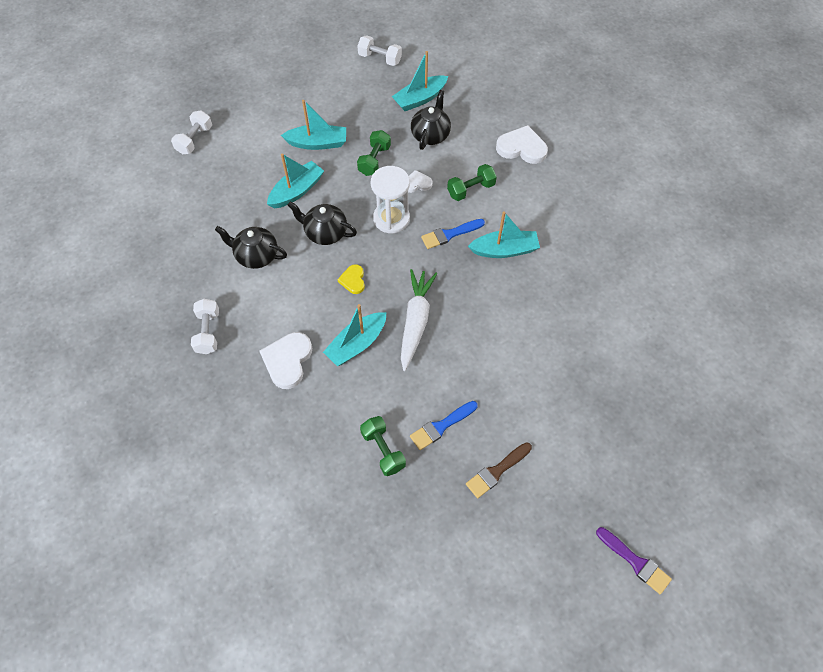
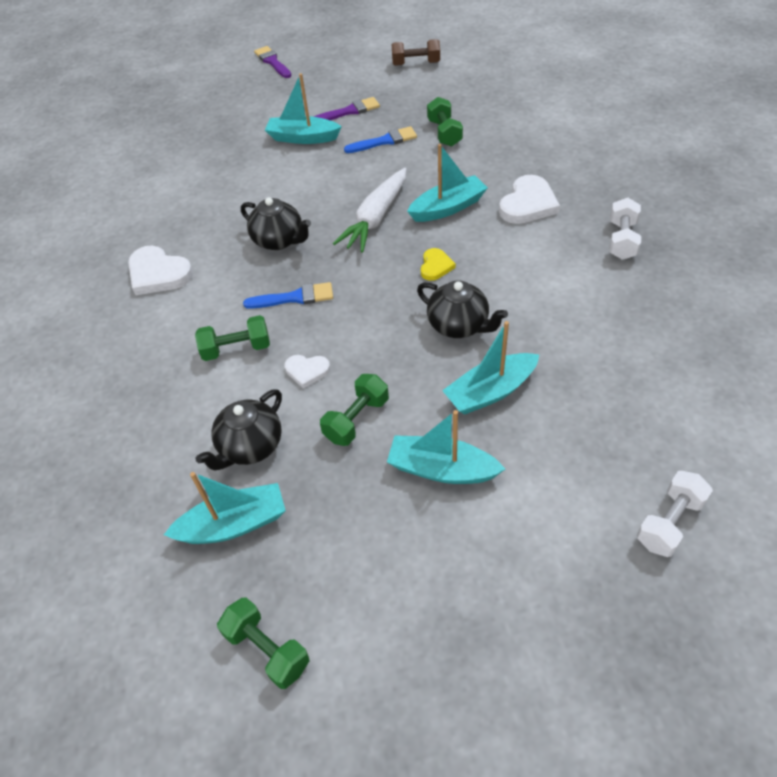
camera: 160 degrees left, 10 degrees down
(256, 256) = (559, 312): black teapot -> black teapot (279, 240)
(380, 58) = (267, 649): white dumbbell -> green dumbbell
(391, 219) = (362, 329): white hourglass -> none
(450, 587) = (416, 64): none -> brown dumbbell
(496, 471) = (349, 111): brown brush -> purple brush
(504, 250) = (238, 270): turquoise boat -> turquoise boat (303, 138)
(522, 148) = (127, 397): white heart -> white heart (158, 274)

